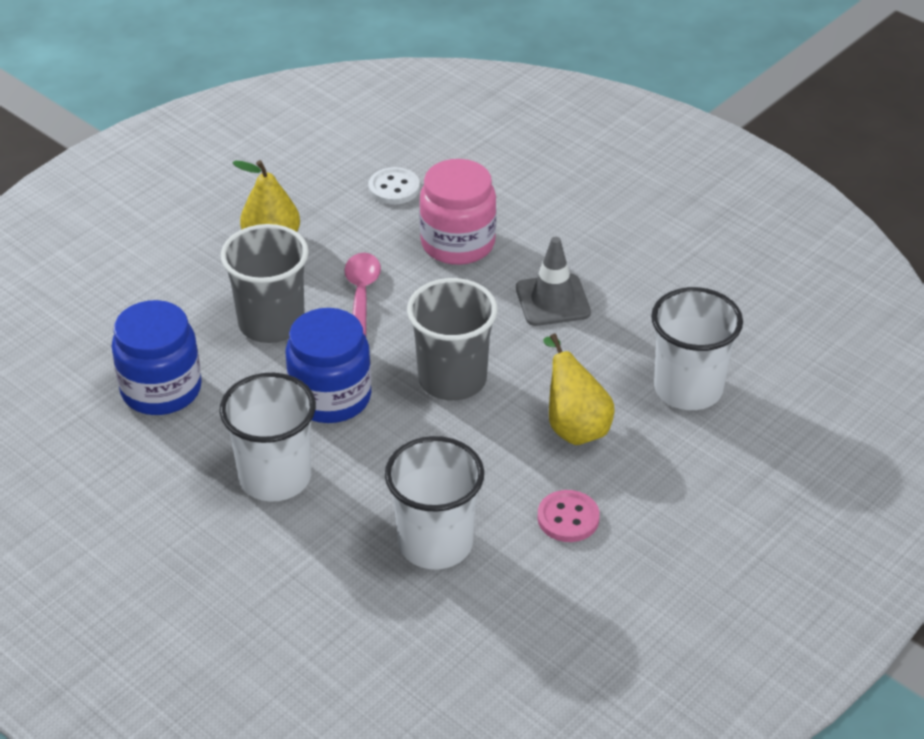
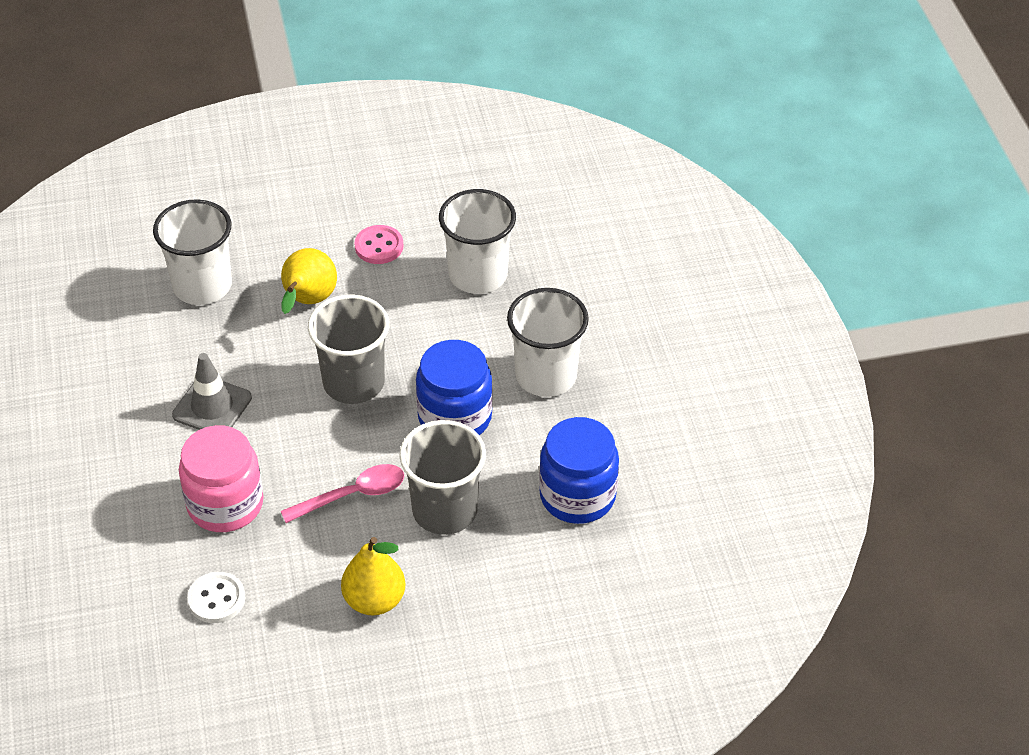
camera: 145 degrees left, 5 degrees up
(361, 297) = (352, 495): pink spoon -> pink spoon turned 150 degrees counterclockwise

